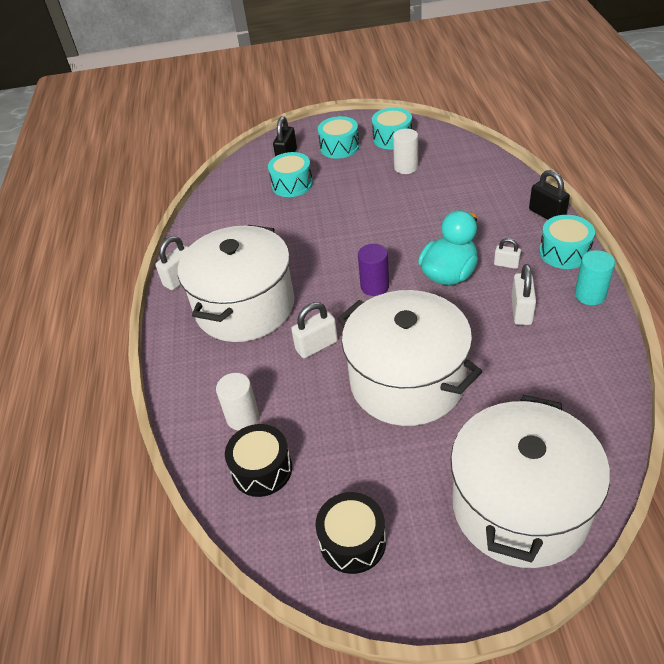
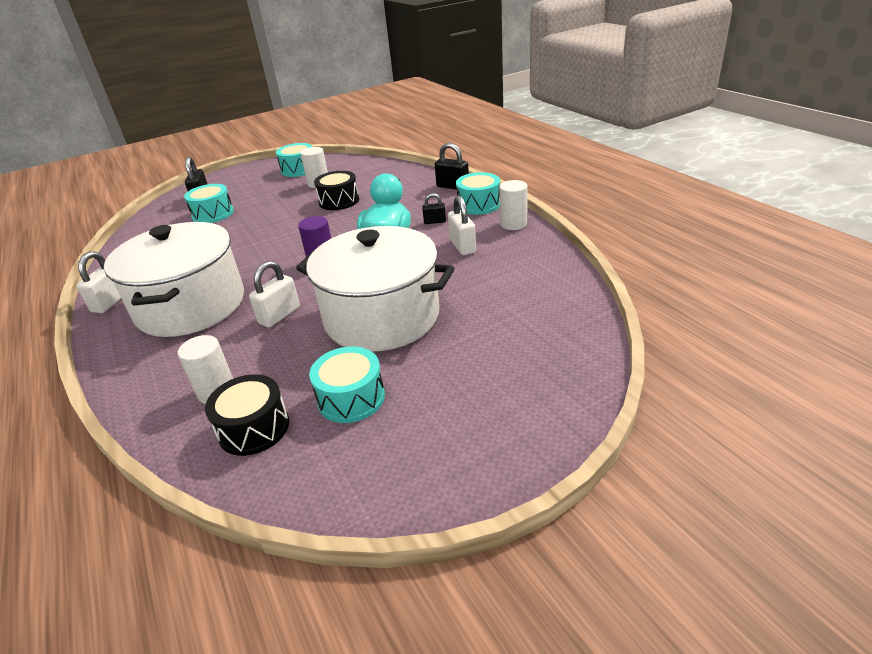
camera: 25 degrees left, 10 degrees down
(339, 147) = (251, 183): turquoise drum -> turquoise drum (351, 398)
(352, 541) = (380, 456): black drum -> black drum (339, 201)
(506, 264) = (435, 221): white padlock -> black padlock
(520, 506) = (532, 375): white pot -> none
(590, 295) = (513, 224): turquoise cylinder -> white cylinder

